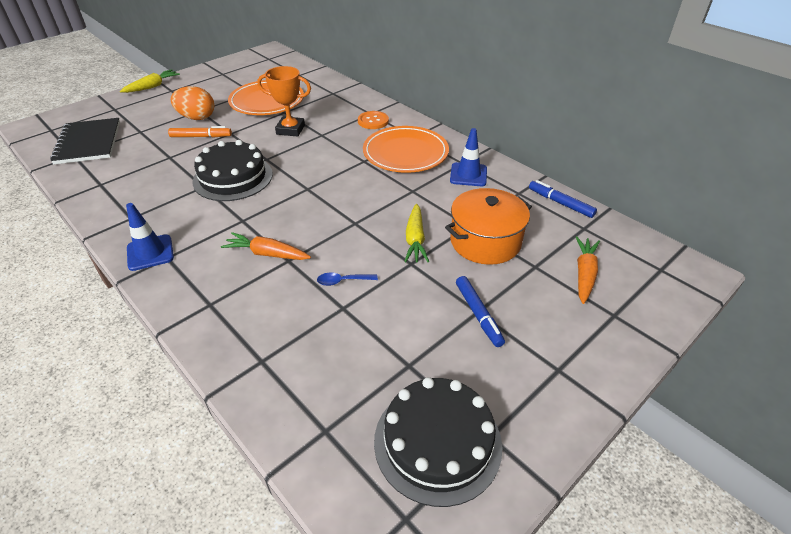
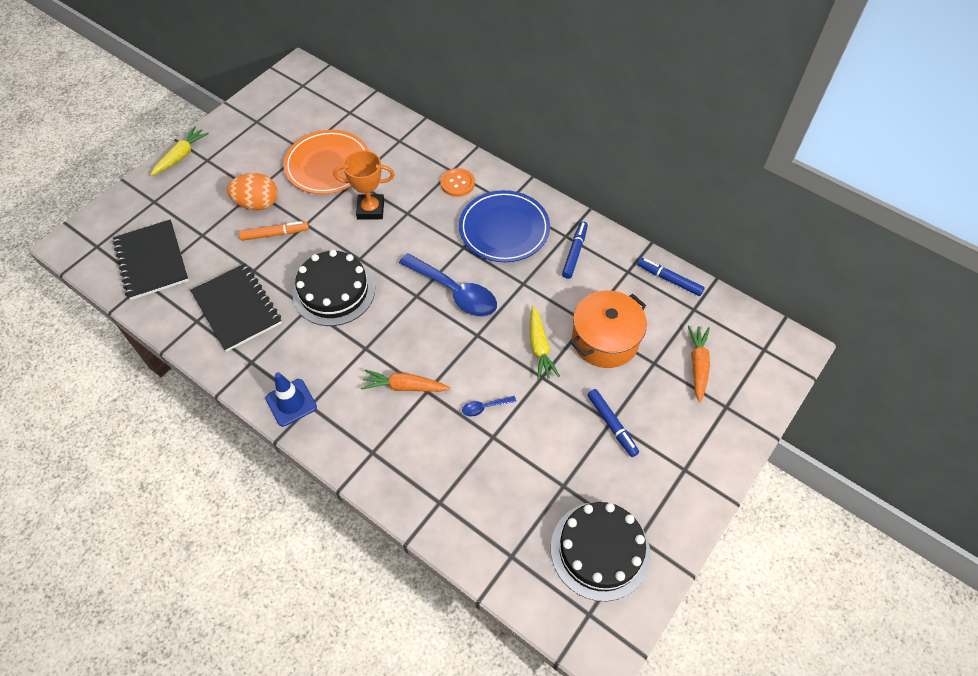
camera: 10 degrees left, 15 degrees up
(140, 180) = (237, 308): none -> black notebook
(344, 189) = (454, 292): none -> blue spoon
(405, 153) = (504, 229): orange plate -> blue plate
(468, 175) = (574, 253): blue traffic cone -> blue marker

